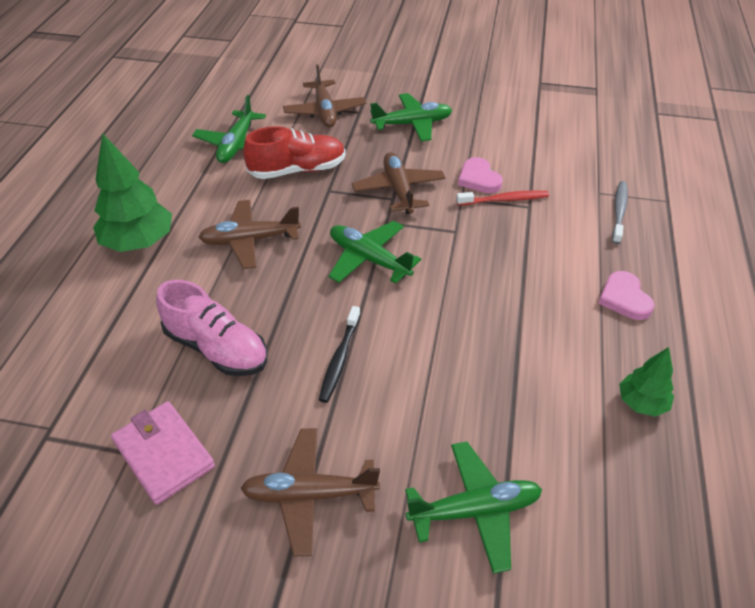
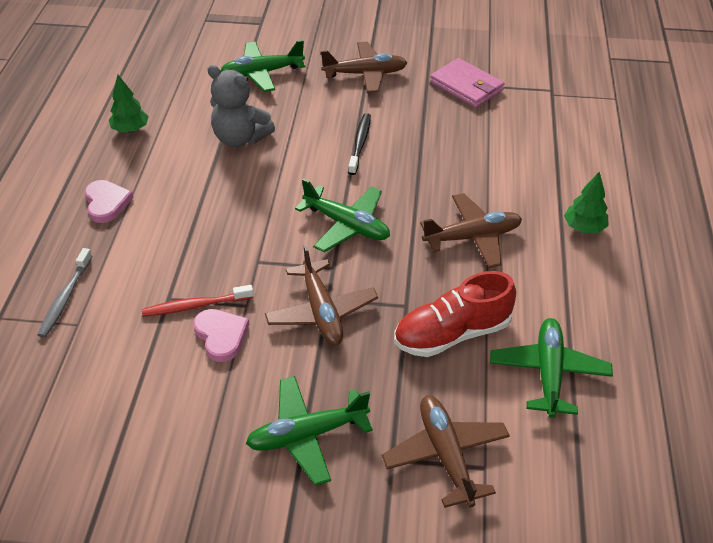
camera: 175 degrees right, 0 degrees up
(139, 243) = (584, 228): green tree -> green tree, size x0.57
(217, 348) = (460, 145): pink shoe -> none
(491, 378) = (240, 138): none -> grey teddy bear

